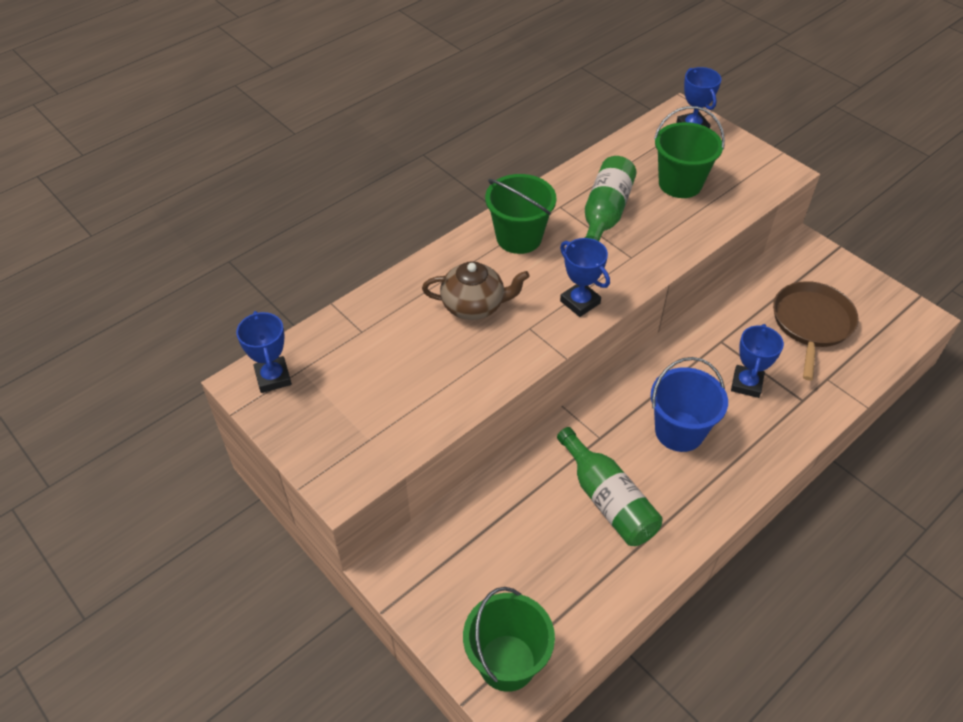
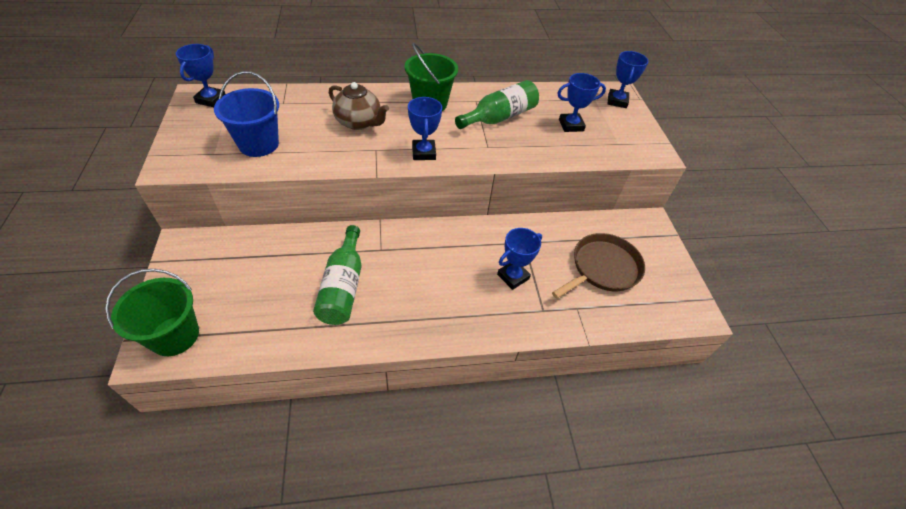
camera: 30 degrees right, 0 degrees up
(679, 431) = (434, 276): blue bucket -> blue bucket (258, 144)
(680, 183) = (571, 125): green bucket -> blue trophy

